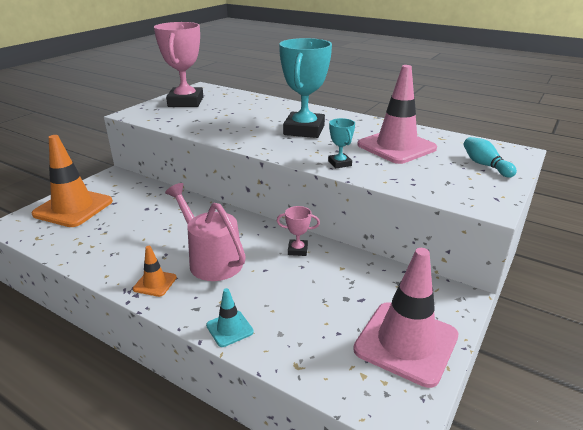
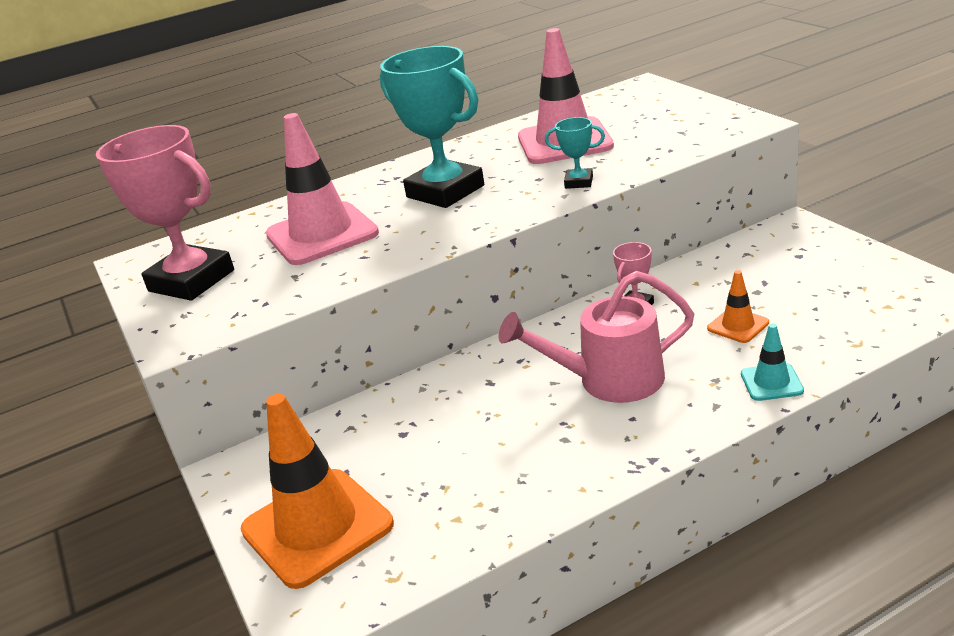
camera: 55 degrees left, 0 degrees up
(155, 283) = (635, 438): orange traffic cone -> orange traffic cone (738, 326)
(406, 342) = (849, 271): pink traffic cone -> pink traffic cone (322, 234)
(485, 165) = (658, 106): turquoise bowling pin -> none

